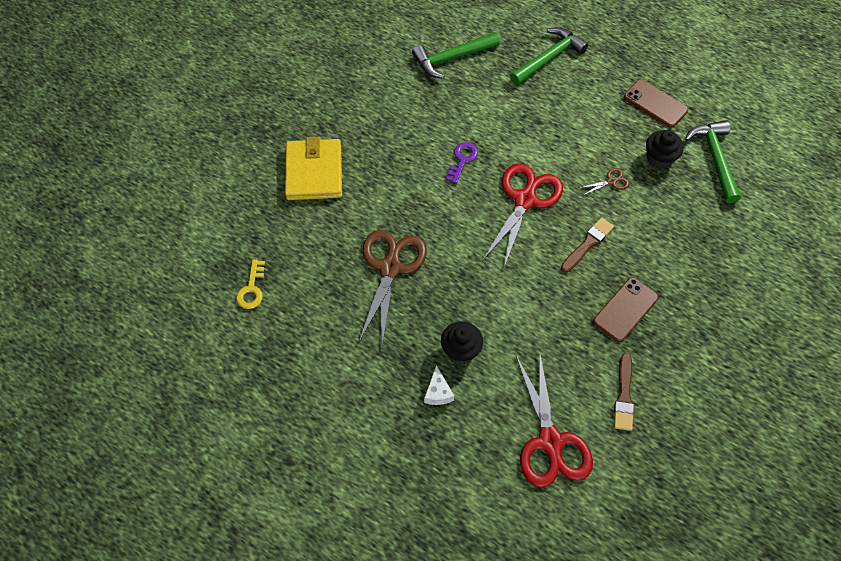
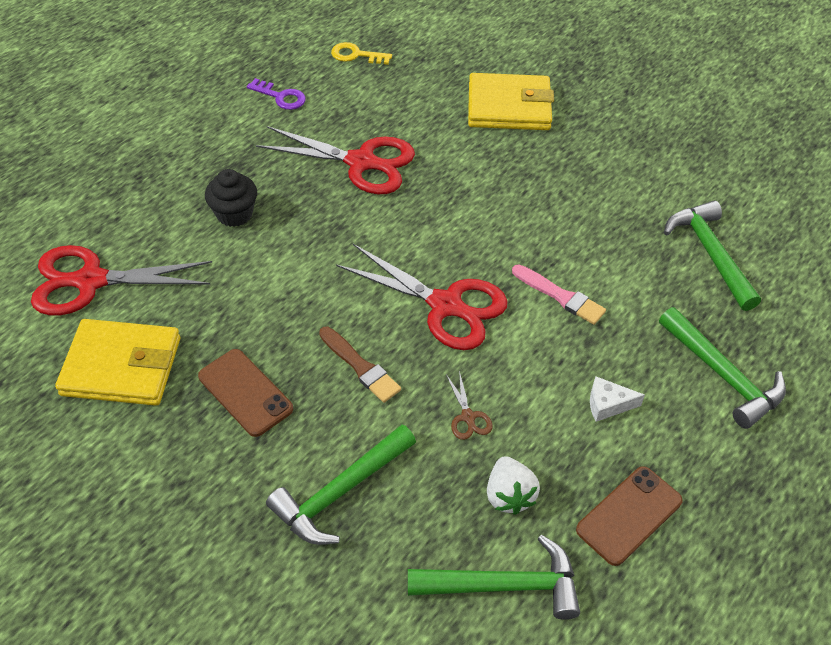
camera: 95 degrees right, 10 degrees down
(390, 268) = (361, 162): brown scissors -> red scissors
(438, 392) = (188, 189): white cheese -> white cheese (608, 404)
(462, 160) = (520, 245): purple key -> purple key (281, 97)
(504, 136) = (560, 296): none -> pink brush
(624, 395) = (122, 366): brown brush -> yellow wallet
(659, 158) = (509, 495): black cupcake -> white strawberry
(682, 243) = (340, 492): none -> green hammer

